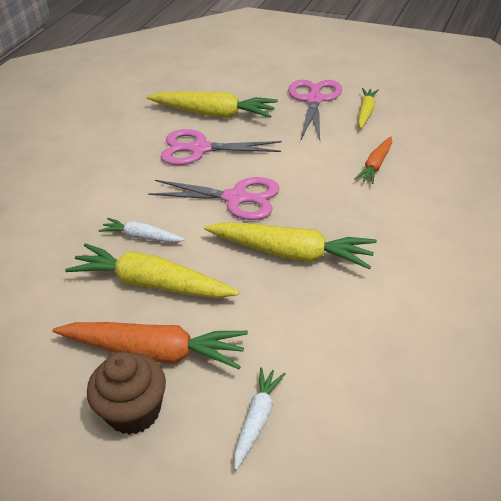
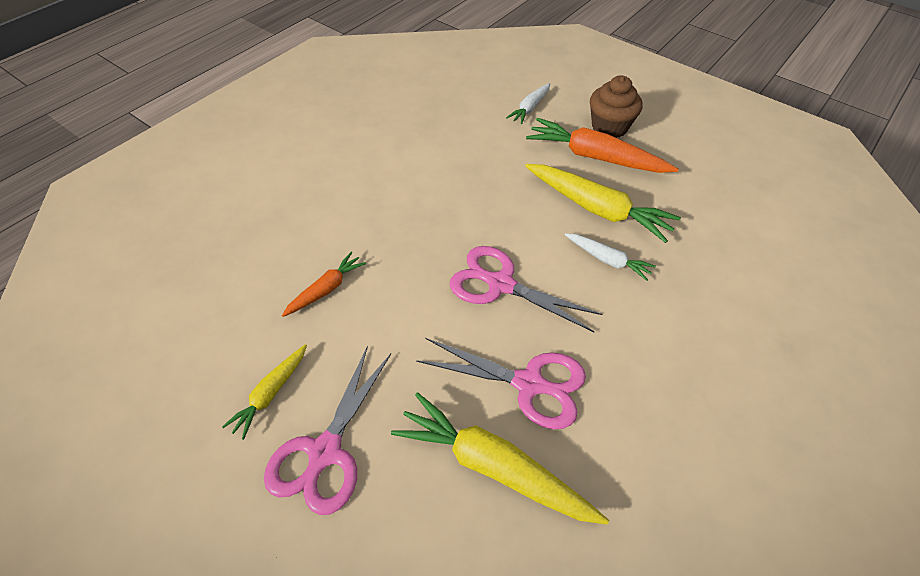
camera: 170 degrees left, 10 degrees up
(291, 253) = (466, 208): yellow carrot -> none

